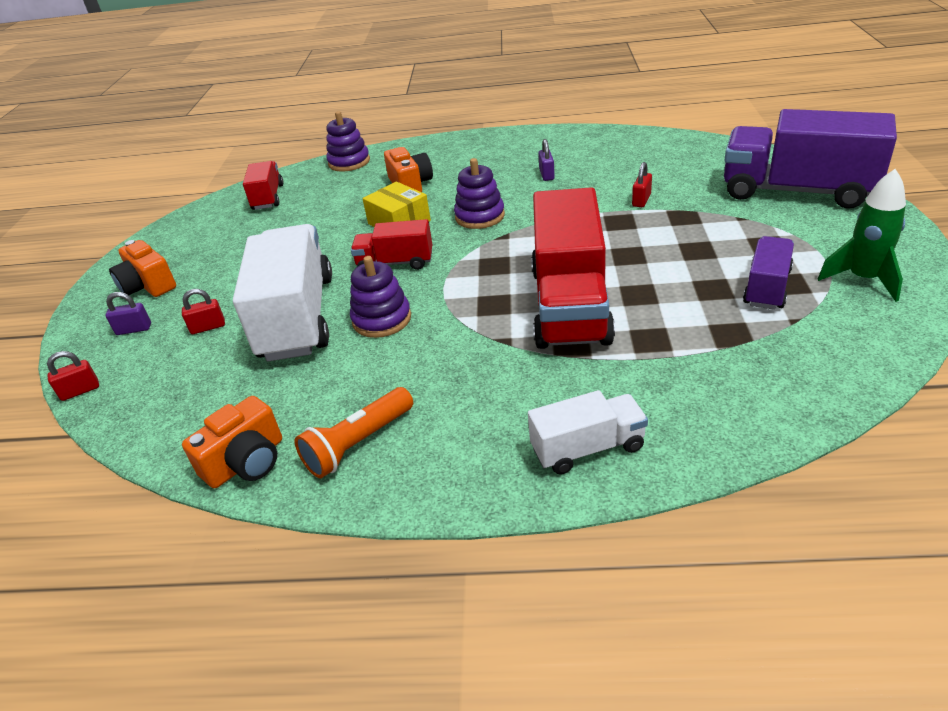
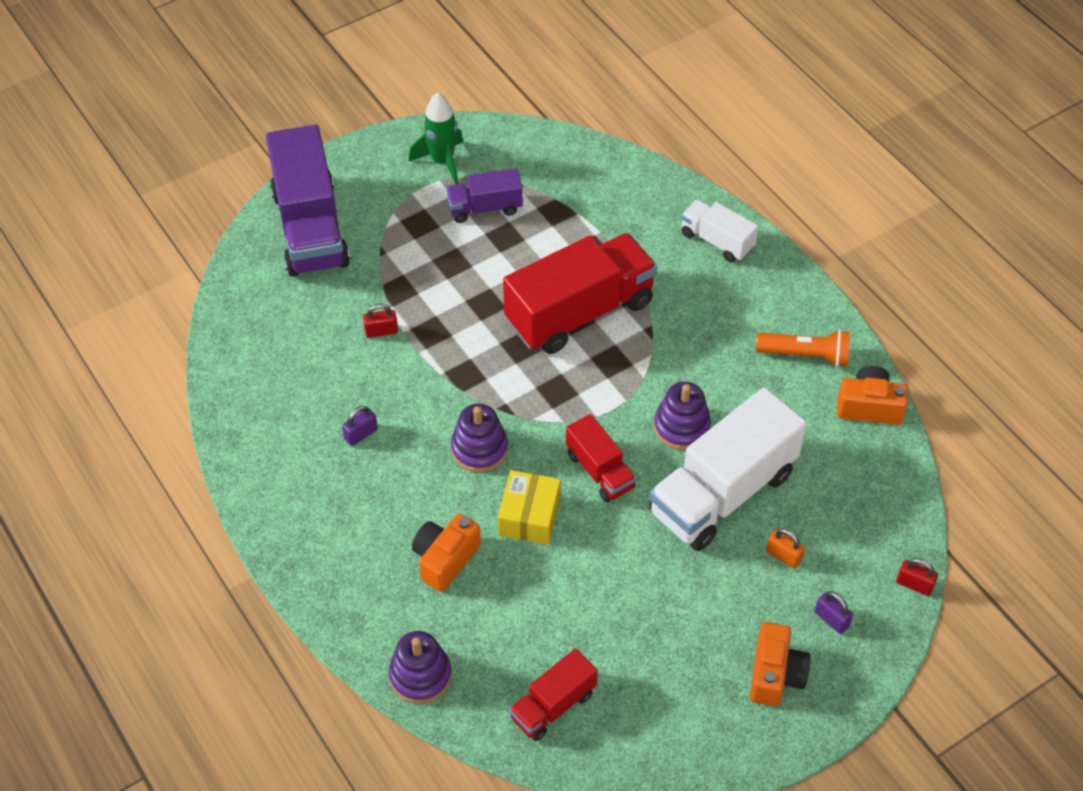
camera: 130 degrees left, 15 degrees up
(208, 327) = (783, 556): red padlock -> orange padlock

